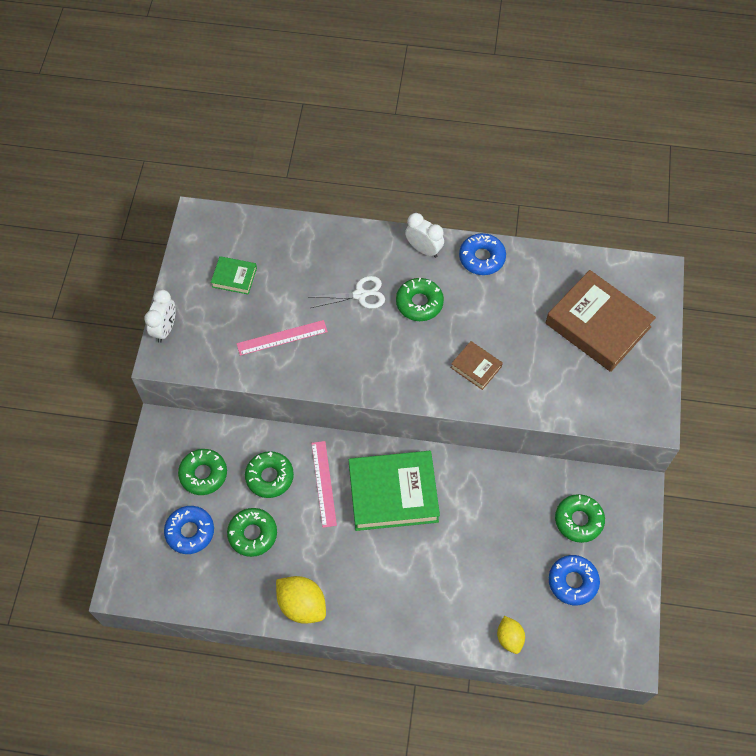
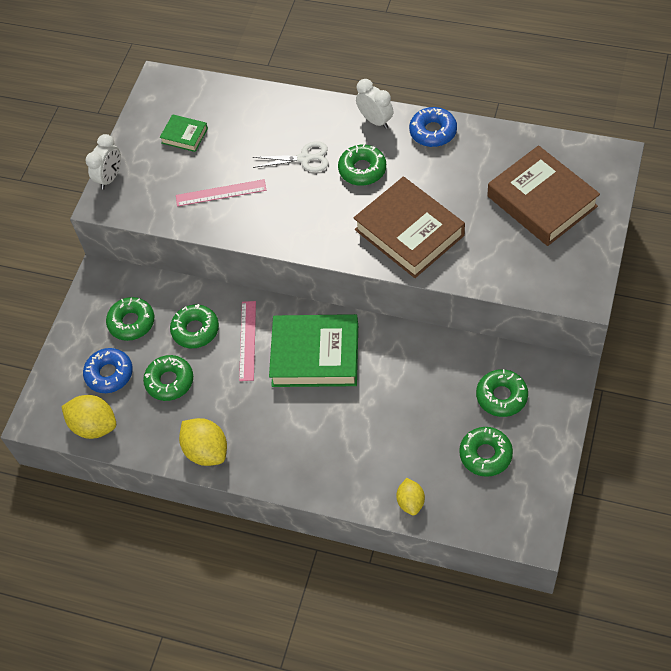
camera: 15 degrees right, 5 degrees down
(184, 589) = (94, 426): none -> yellow lemon
(476, 367) = (409, 232): brown book -> brown book, size x2.11
(572, 582) = (485, 454): blue donut -> green donut

